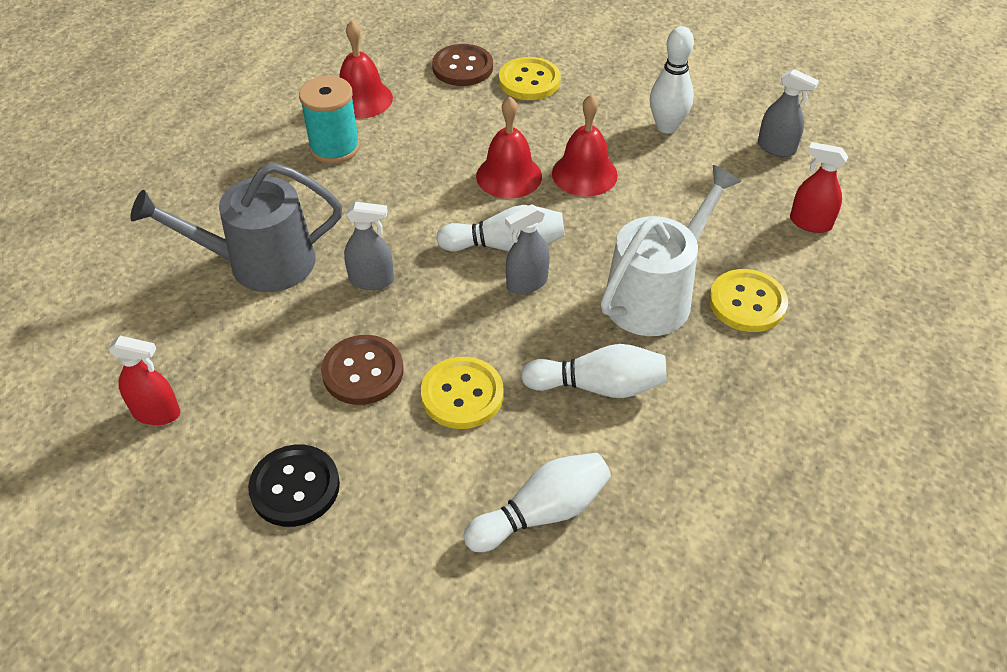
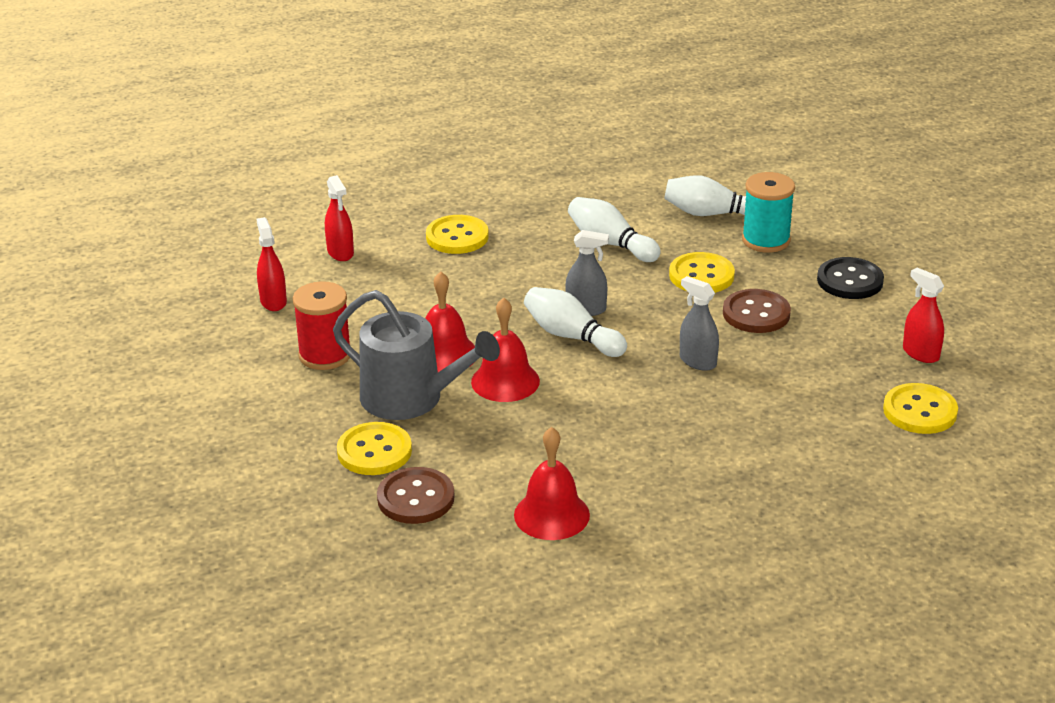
camera: 140 degrees left, 15 degrees down
(125, 334) = (920, 411): none -> yellow button
(260, 263) = (776, 412): grey watering can -> grey watering can (410, 398)
(334, 148) = (627, 478): turquoise spool -> turquoise spool (766, 240)
(655, 295) = (509, 265): white watering can -> none
(666, 127) = (325, 355): white bowling pin -> red spool
(776, 148) = (273, 301): grey spray bottle -> red spray bottle

